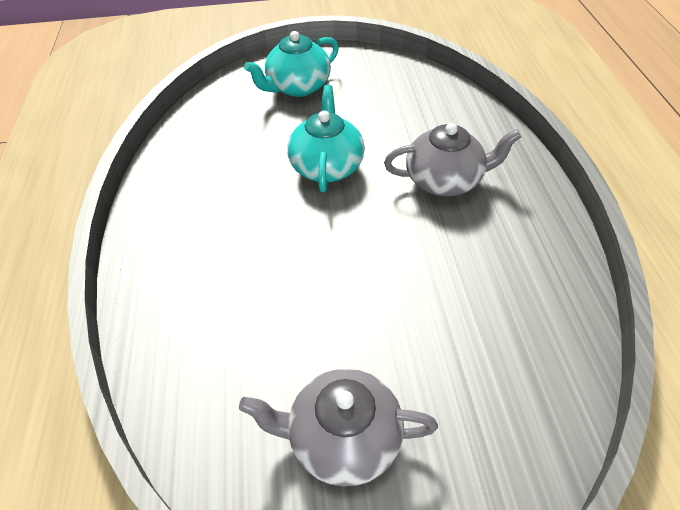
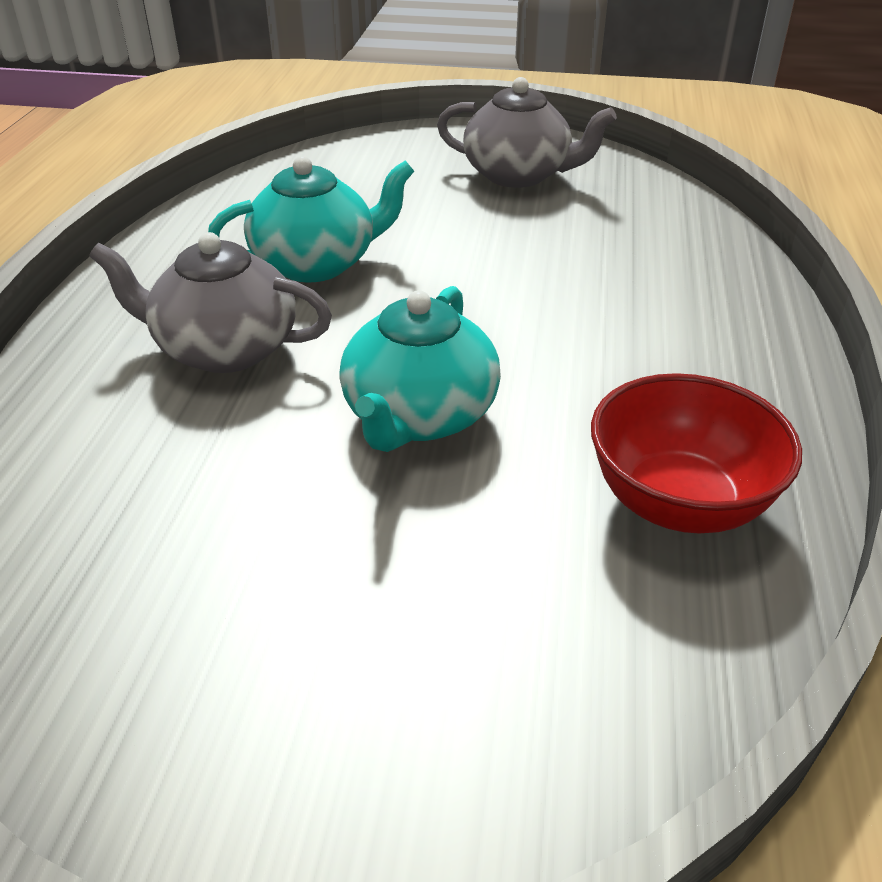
camera: 165 degrees left, 10 degrees down
(206, 153) = (678, 502): none -> red bowl
(297, 87) = (398, 666): turquoise teapot -> turquoise teapot (316, 264)

